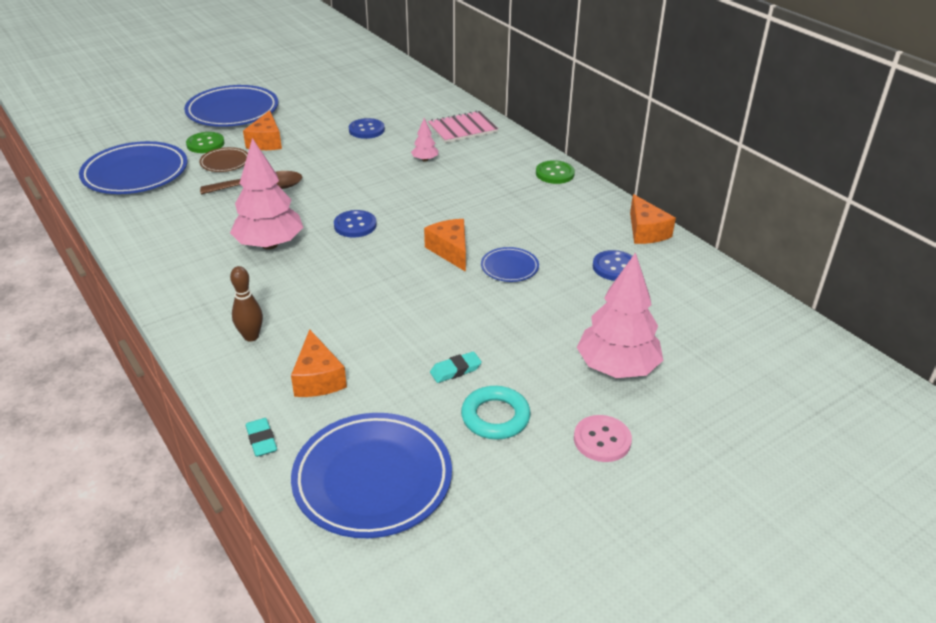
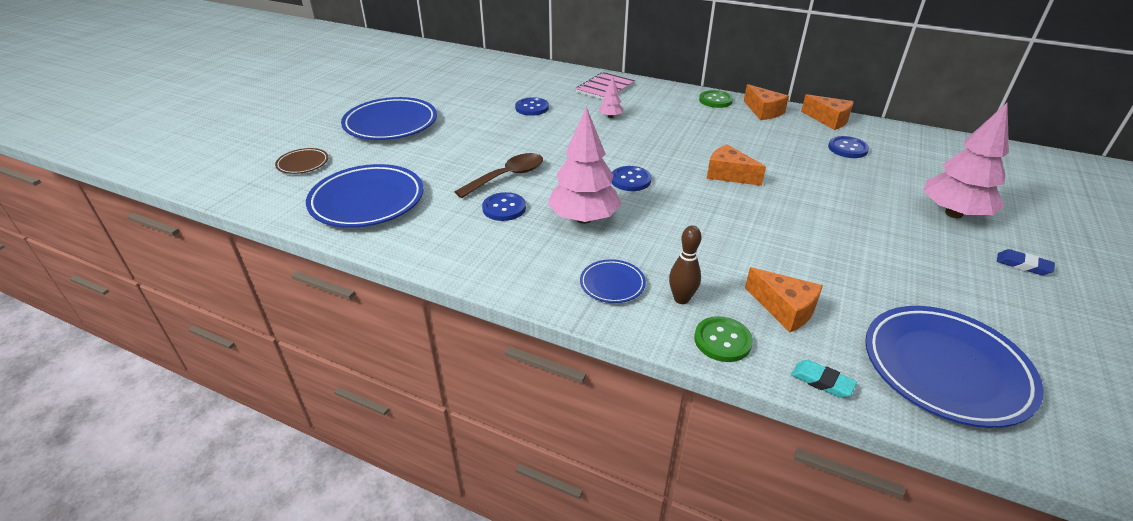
camera: 30 degrees left, 0 degrees up
(205, 144) = (402, 156): green button -> green button (722, 340)
(222, 214) = (504, 208): none -> blue button
(225, 163) = (444, 166): brown plate -> brown plate (303, 164)
(266, 142) = (458, 139): orange cheese -> orange cheese (763, 111)
(455, 370) = (866, 258): turquoise eraser -> none
(495, 417) = (942, 280): turquoise ring -> none
(509, 268) = (785, 172): blue plate -> blue plate (612, 284)
(602, 440) = (1023, 265): pink button -> blue eraser

